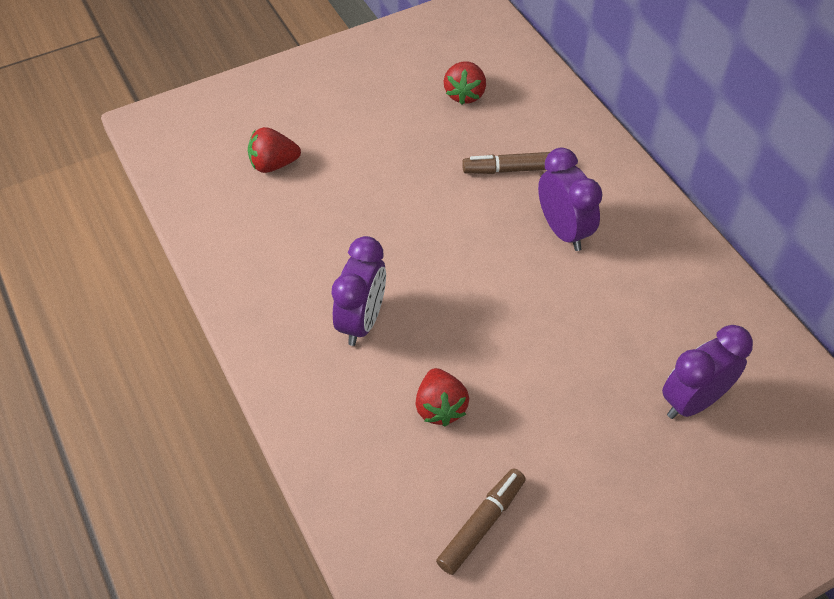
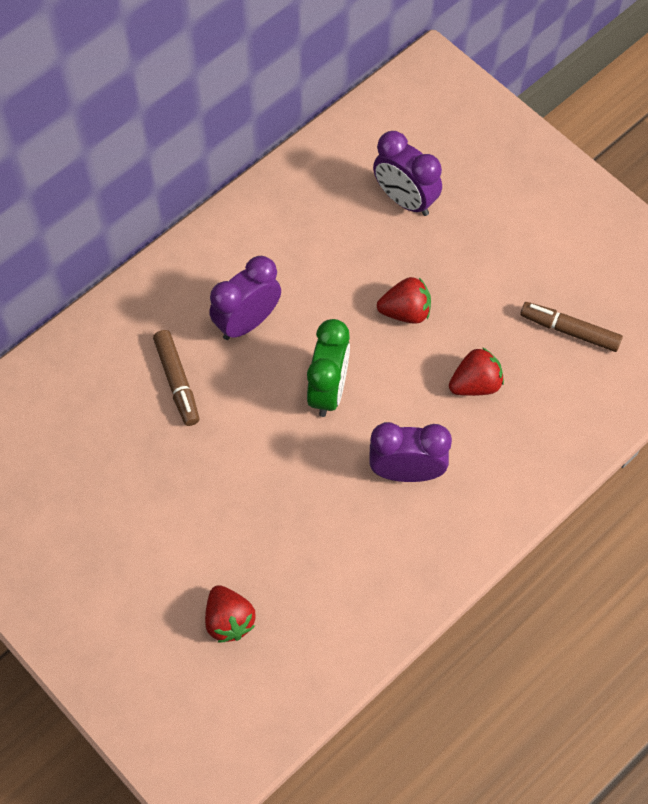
camera: 105 degrees left, 10 degrees up
(465, 94) = (74, 450): red strawberry -> red strawberry (405, 312)
(470, 278) = (328, 390): none -> green clock

